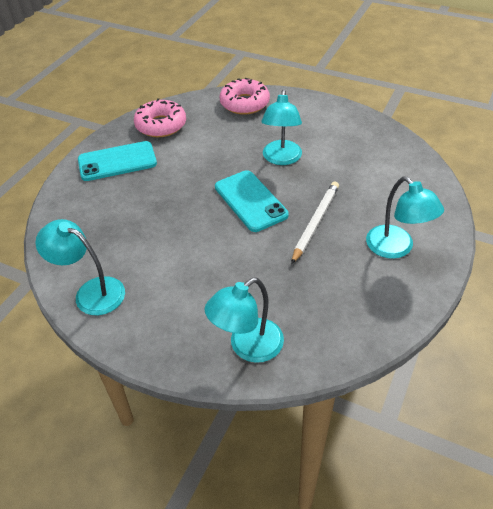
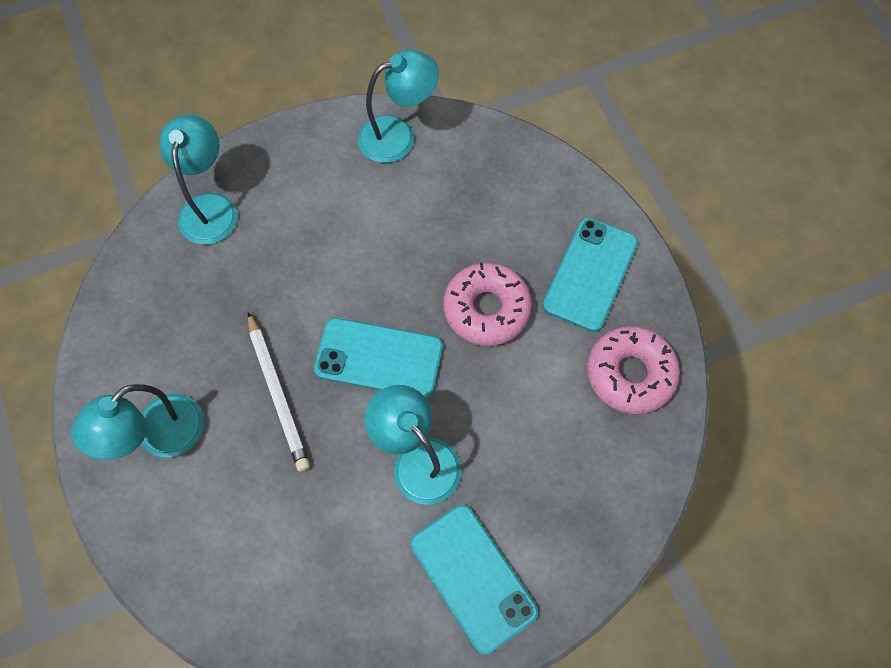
camera: 130 degrees right, 20 degrees up
(244, 103) = (588, 526): pink donut -> pink donut (486, 309)
(305, 118) = (473, 577): none -> turquoise phone
(396, 248) = (160, 437): turquoise lamp -> turquoise lamp turned 60 degrees counterclockwise

